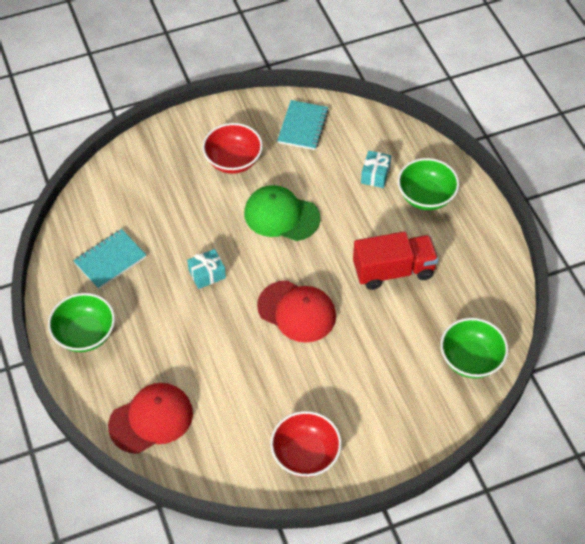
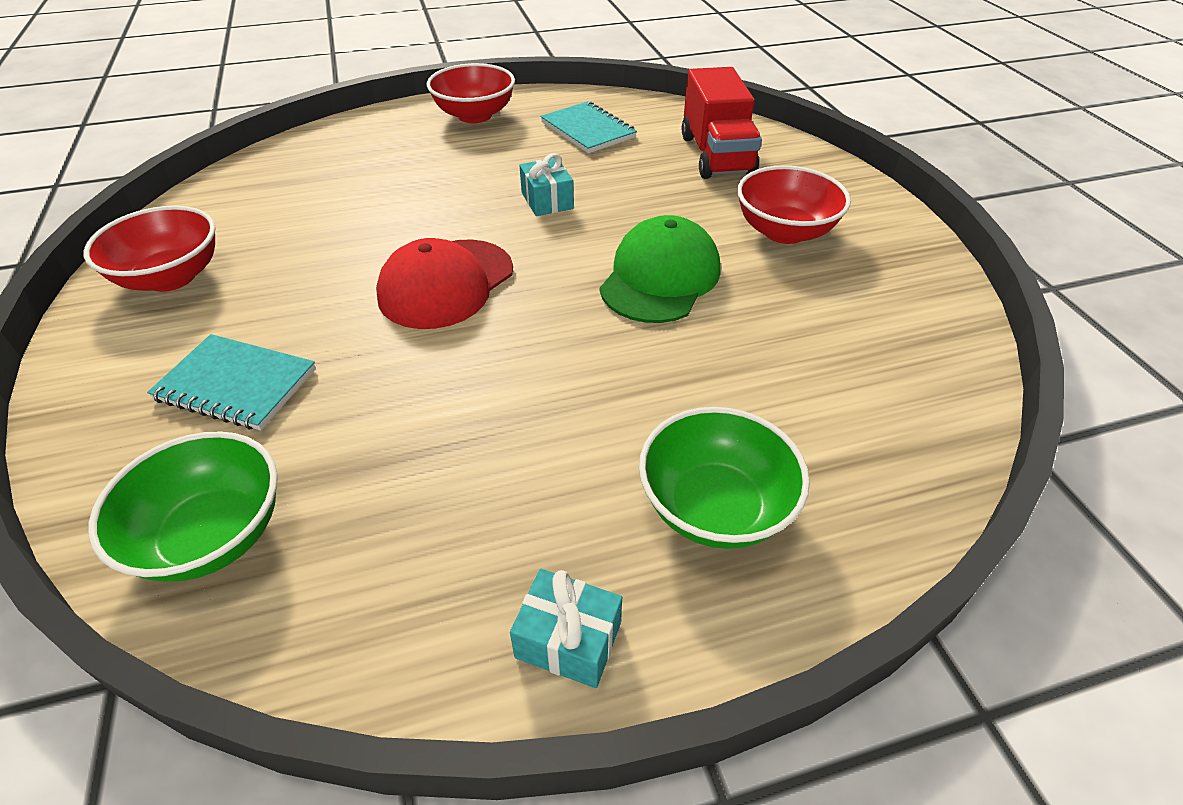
camera: 95 degrees right, 10 degrees down
(85, 334) = (475, 115): green bowl -> red bowl
(151, 419) = (324, 155): red cap -> none
(303, 126) = (892, 316): turquoise notebook -> turquoise notebook (236, 385)
(375, 175) = (775, 416): turquoise gift -> turquoise gift (568, 640)
(393, 271) = (501, 421): red truck -> red truck (716, 155)

